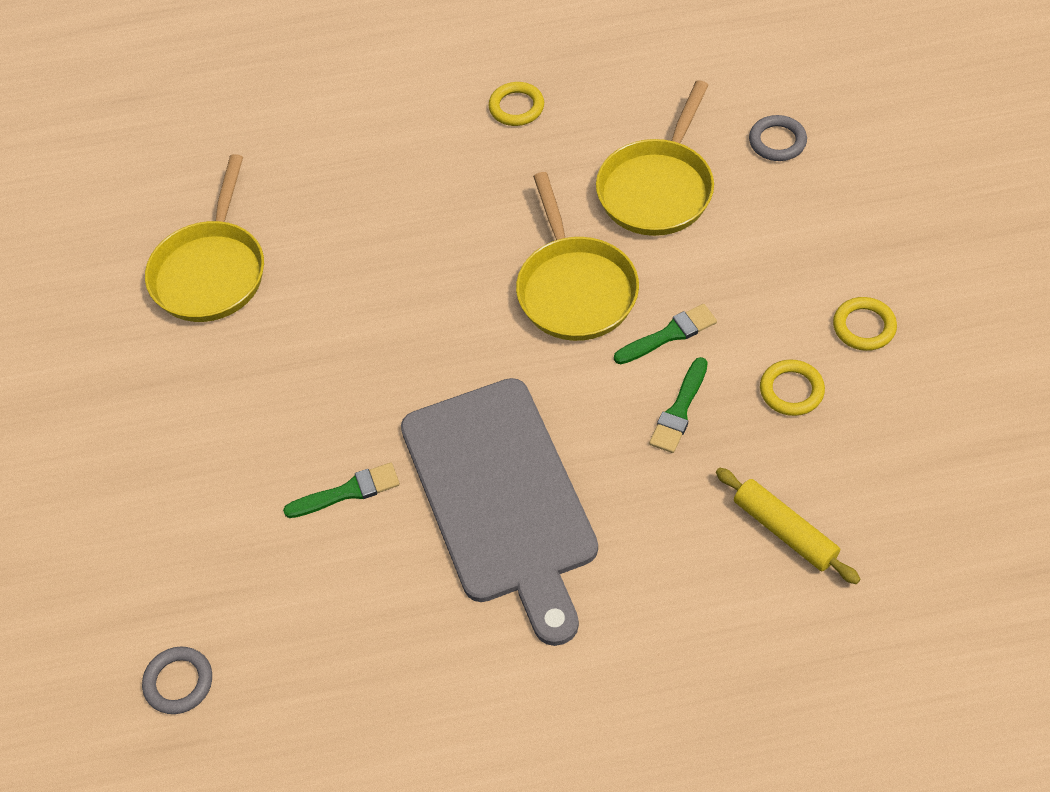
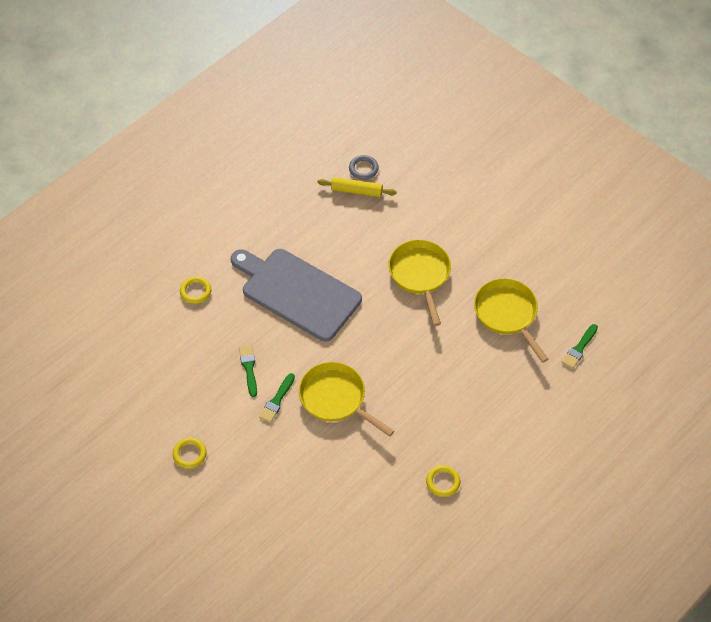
camera: 140 degrees right, 0 degrees up
(348, 491) = (361, 261): green brush -> green brush (579, 348)
(657, 188) = (335, 474): yellow pan -> yellow pan (420, 275)
(777, 141) = (293, 538): grey ring -> none
(784, 531) = (173, 342): yellow rolling pin -> yellow rolling pin (356, 191)
(791, 390) = (205, 404): yellow ring -> yellow ring (195, 291)

